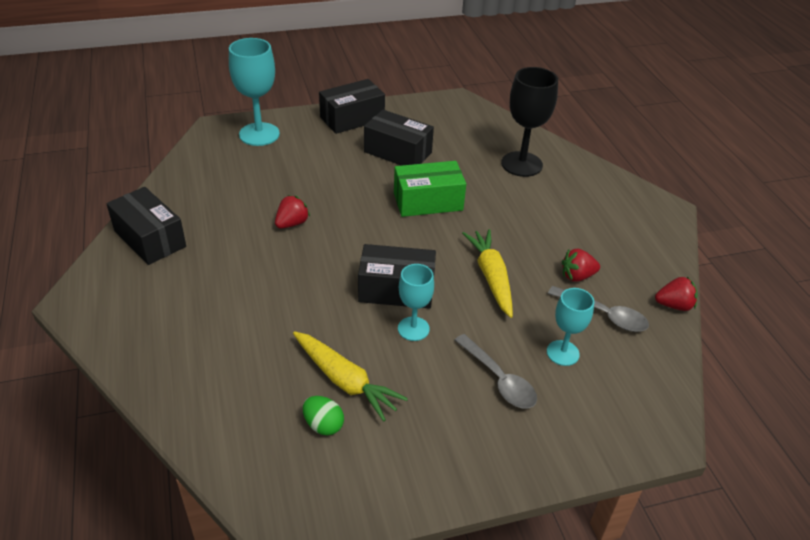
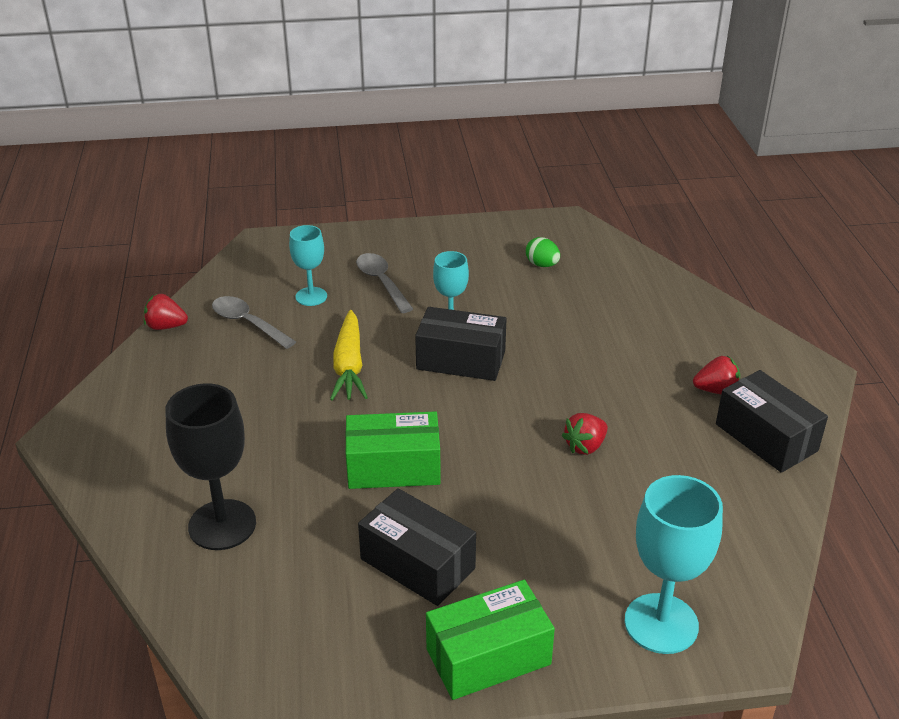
camera: 170 degrees left, 5 degrees down
(345, 381) = (522, 290): yellow carrot -> none
(352, 118) = (488, 656): black box -> green box
(577, 276) = (249, 360): red strawberry -> red strawberry (716, 390)

